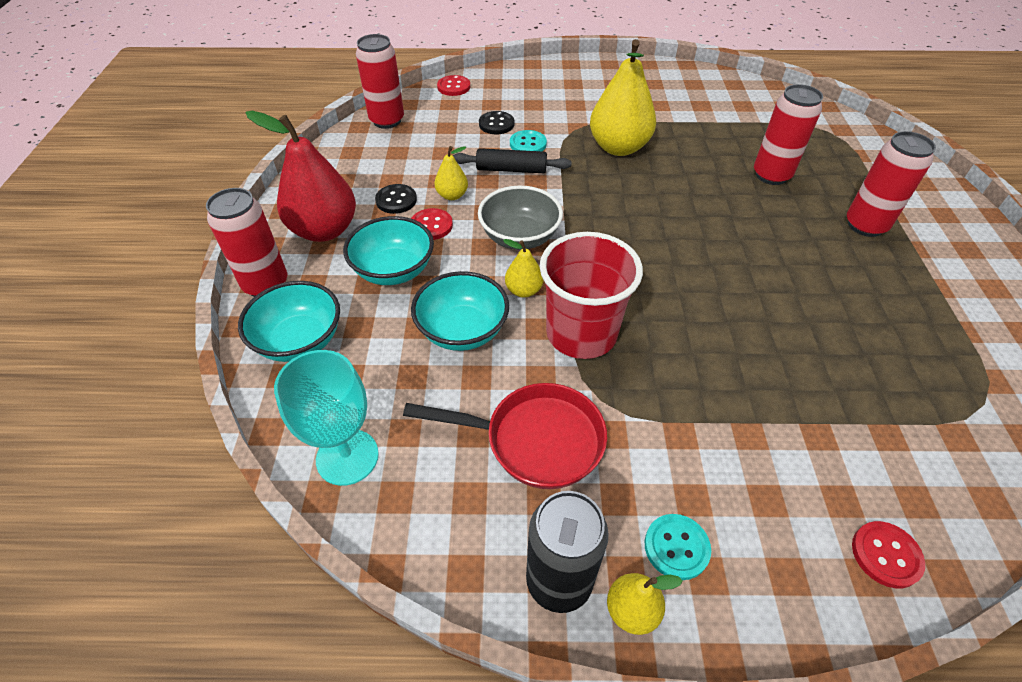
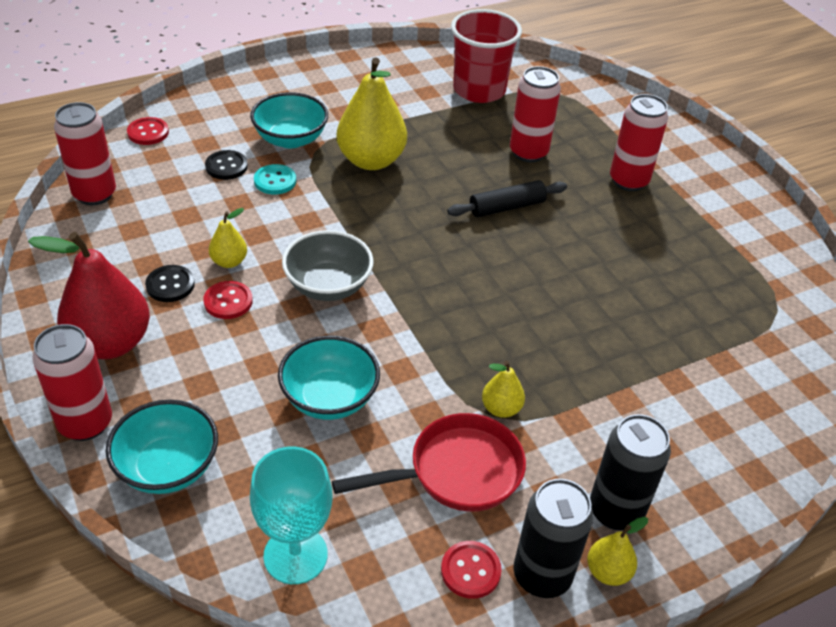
camera: 30 degrees left, 5 degrees down
(393, 270) = (219, 362): turquoise bowl -> turquoise bowl (290, 139)
(511, 169) = (275, 215): black rolling pin -> black rolling pin (506, 207)
(523, 290) = (364, 339): yellow pear -> yellow pear (501, 408)
(581, 333) = (442, 362): red cup -> red cup (479, 90)
(676, 547) = (615, 511): turquoise button -> black can
(886, 555) = (760, 453): red button -> red button (470, 571)

